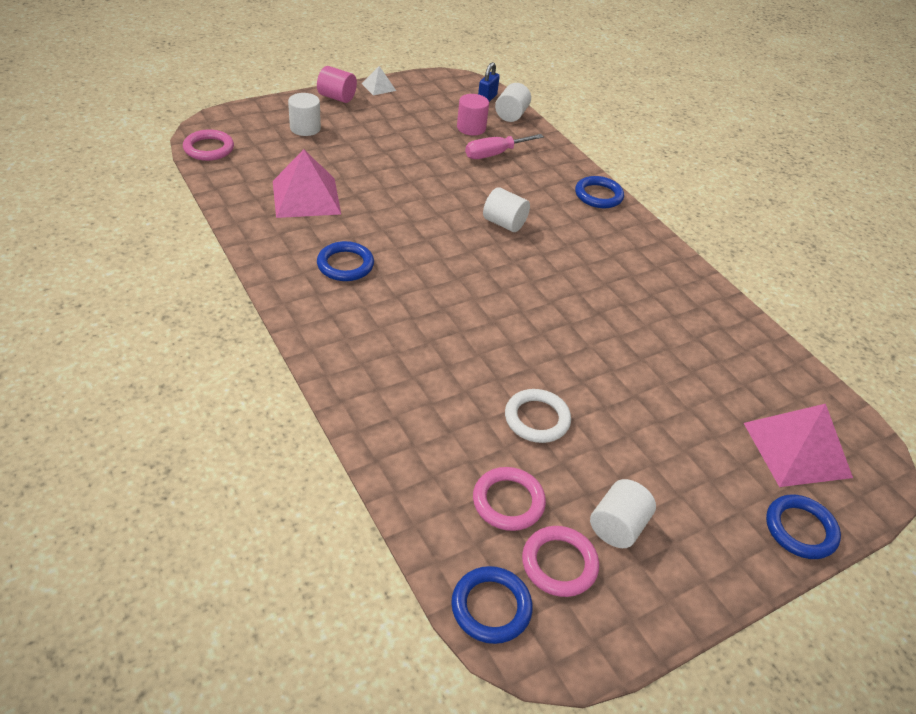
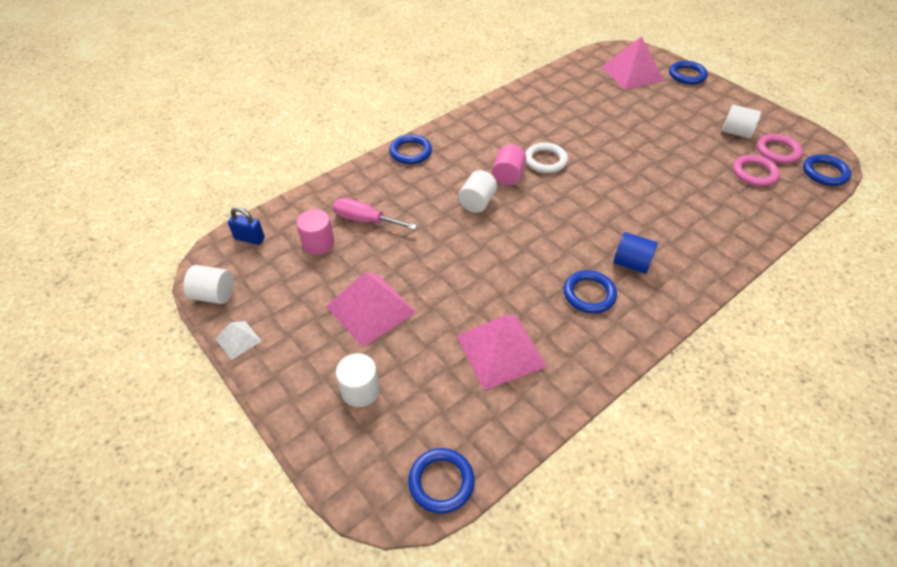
camera: 95 degrees left, 5 degrees up
(209, 148) = (441, 482): pink ring -> blue ring
(337, 97) = (274, 377): pink cylinder -> pink cylinder (508, 176)
(374, 308) = (631, 264): none -> blue cylinder
(383, 143) = (371, 309): none -> pink pyramid
(494, 154) = (365, 220): pink screwdriver -> pink screwdriver turned 150 degrees clockwise
(511, 115) = (283, 216): white cylinder -> white cylinder (214, 295)
(537, 419) = (682, 167): white ring -> white ring (545, 160)

